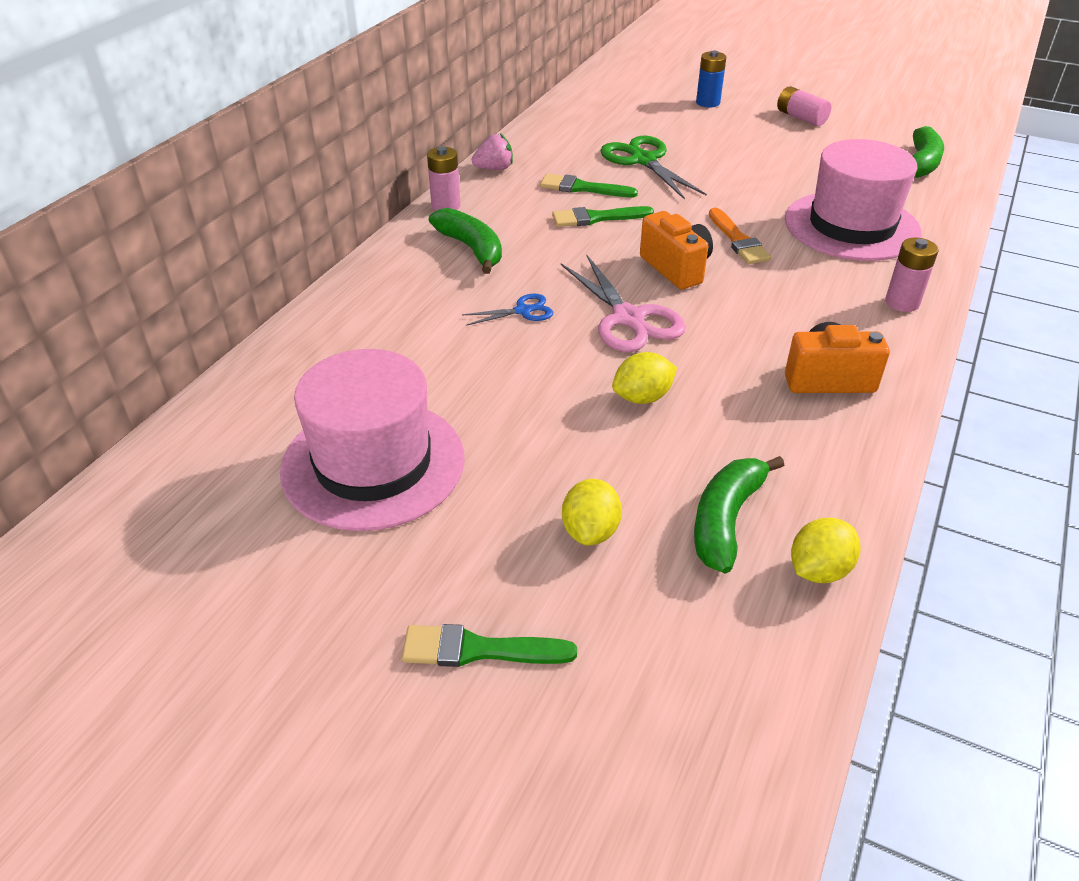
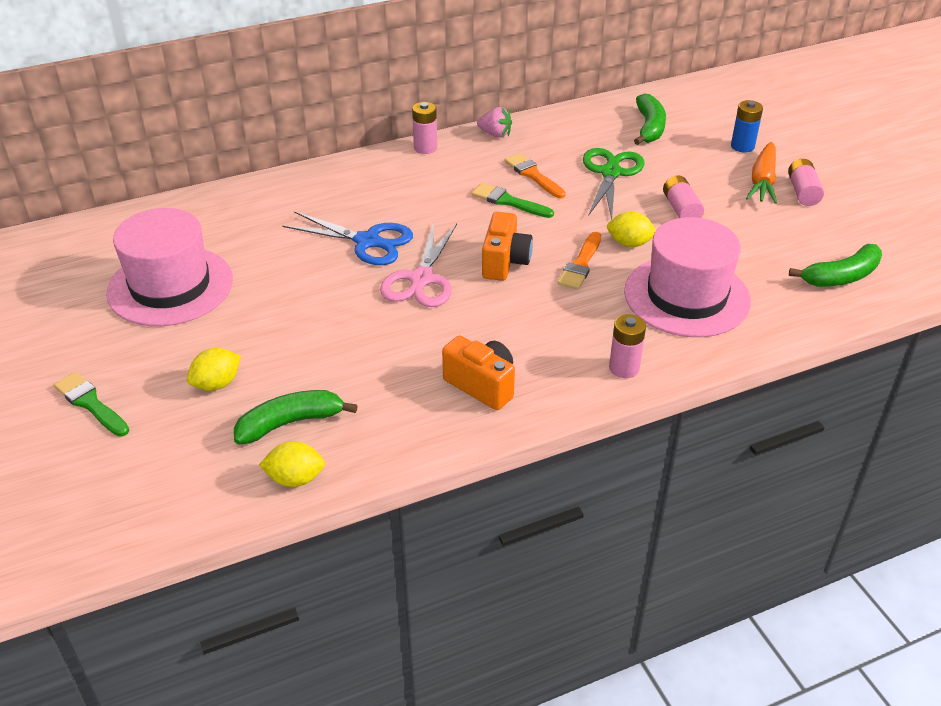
camera: 40 degrees right, 0 degrees up
(471, 248) = (397, 185): green banana -> green banana (649, 127)
(523, 311) = (367, 241): blue scissors -> blue scissors, size x1.90
(583, 188) = (533, 175): green brush -> orange brush
(642, 397) = (353, 331): yellow lemon -> yellow lemon (629, 243)
(741, 165) = (681, 209): none -> pink battery
(763, 121) = (762, 181): none -> orange carrot

